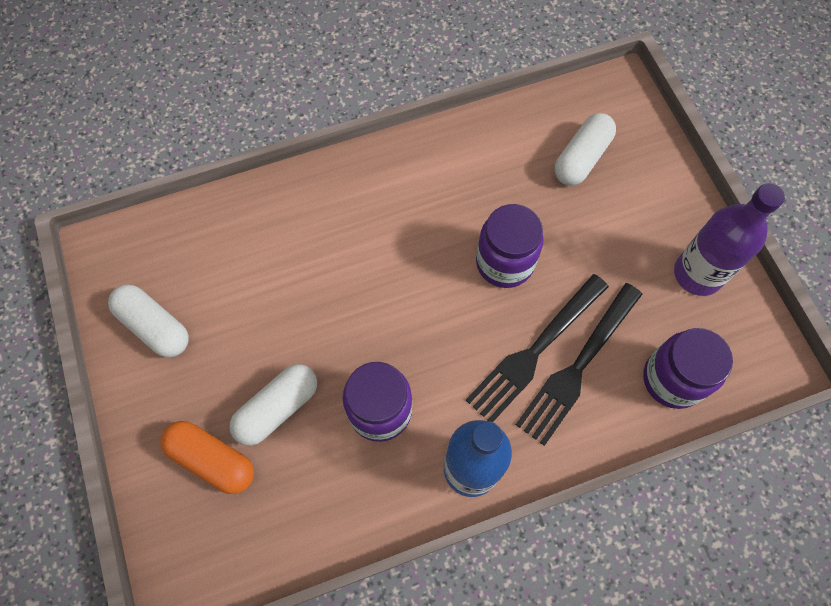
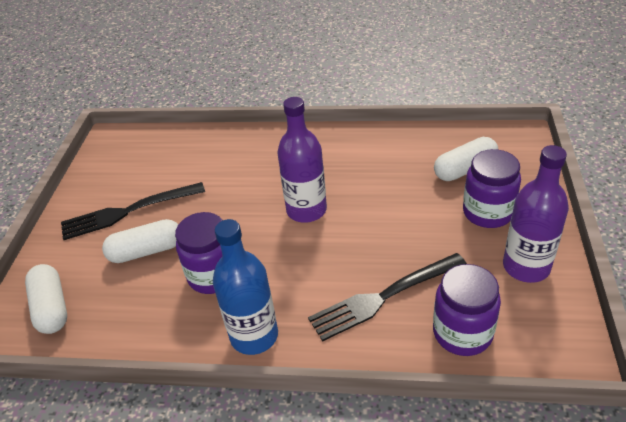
camera: 30 degrees right, 25 degrees down
(154, 326) = (107, 184): white capsule -> white capsule (51, 307)
(212, 460) = (84, 266): orange capsule -> none
(435, 279) = (306, 210): none -> purple bottle
(504, 263) = (365, 215): purple jar -> purple jar (487, 212)
(535, 350) = (355, 275): black fork -> black fork (128, 211)

